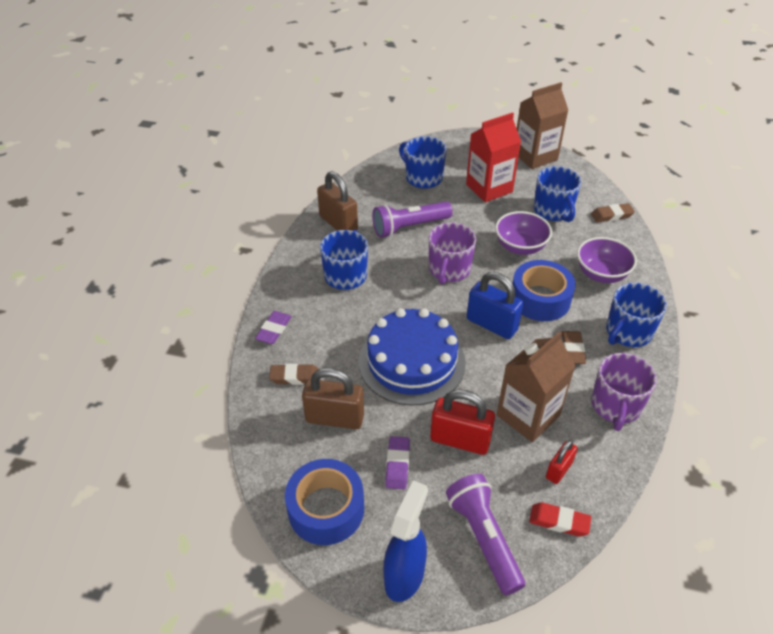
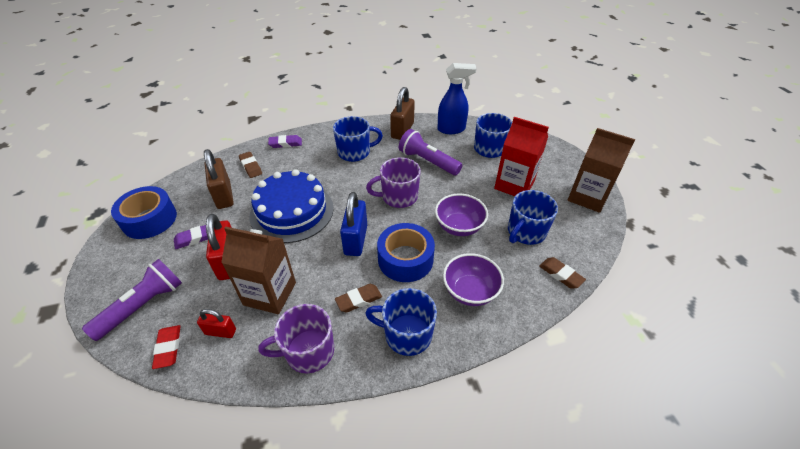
camera: 60 degrees right, 0 degrees up
(404, 575) = (104, 274): blue spray bottle -> blue spray bottle (451, 129)

